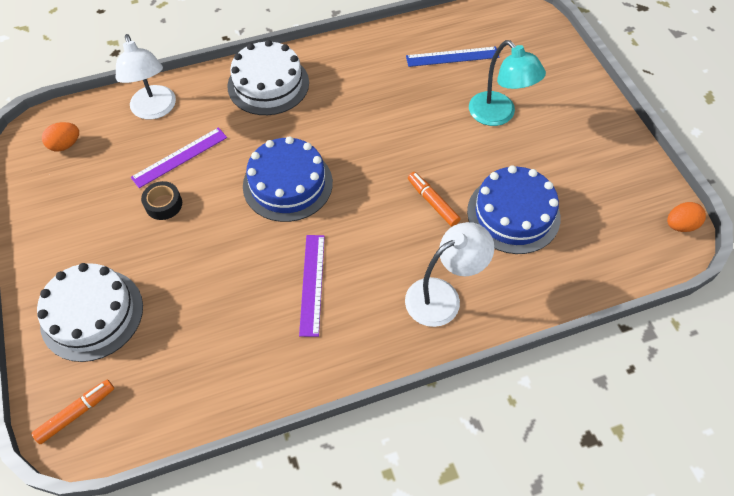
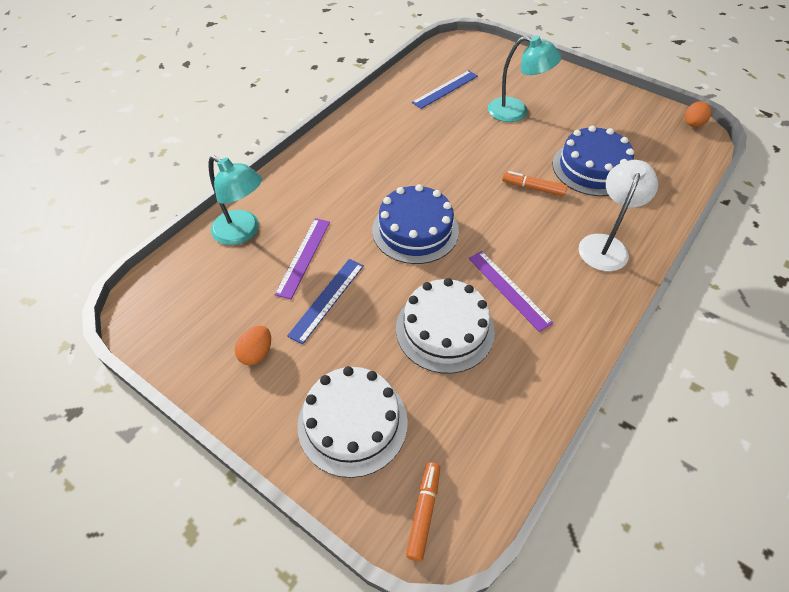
camera: 35 degrees left, 5 degrees down
(65, 145) = (182, 301): orange egg -> orange egg (256, 353)
(155, 110) = (243, 232): white lamp -> turquoise lamp
(163, 204) = (327, 299): black tape -> blue ruler
(268, 84) = (324, 168): white cake -> white cake (445, 329)

